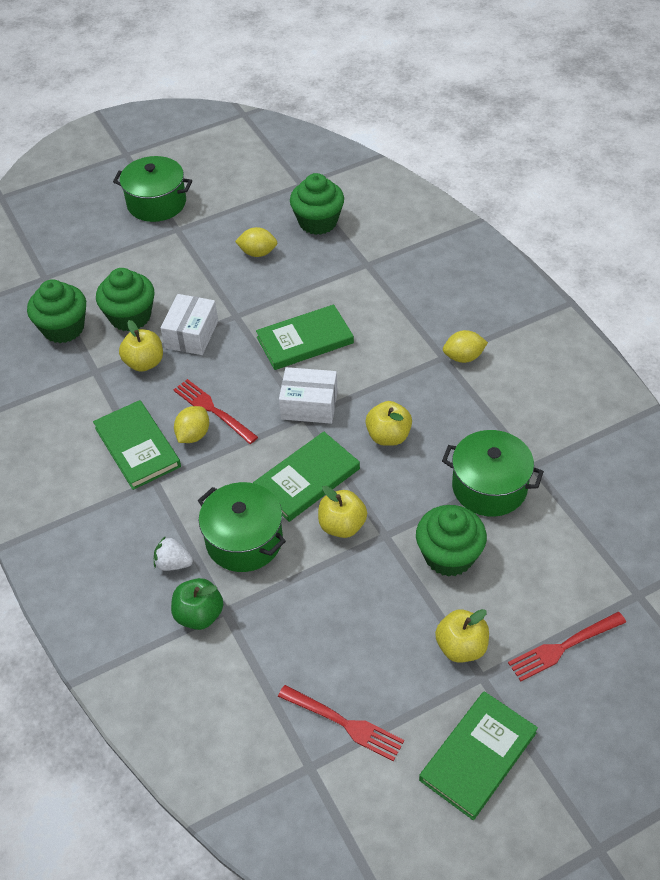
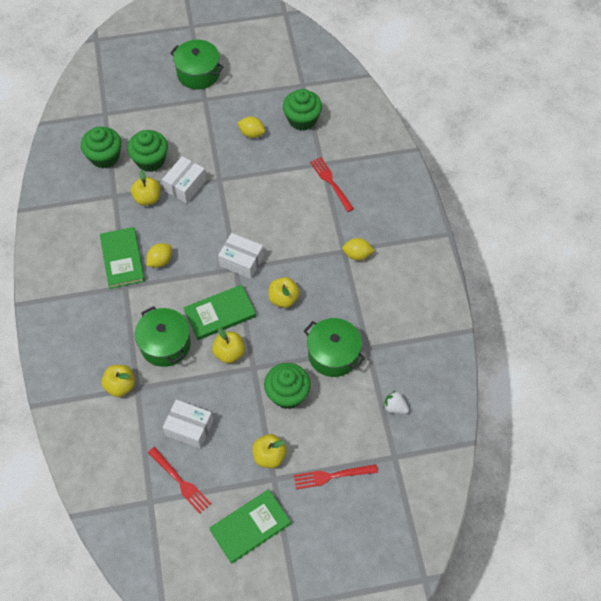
camera: 15 degrees right, 10 degrees up
(173, 563) = (117, 347): white strawberry -> white strawberry (395, 407)
(199, 615) = (120, 386): green apple -> yellow apple
(213, 410) = (179, 246): red fork -> red fork (331, 182)
(305, 340) = (257, 211): green book -> none
(326, 643) = (189, 428): none -> white box

